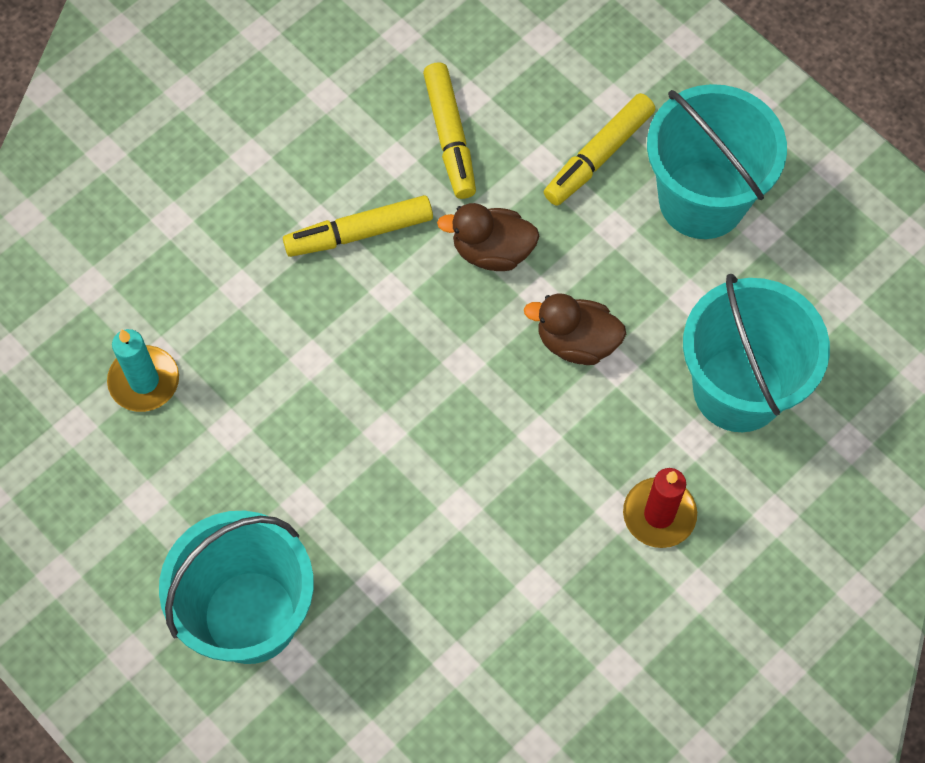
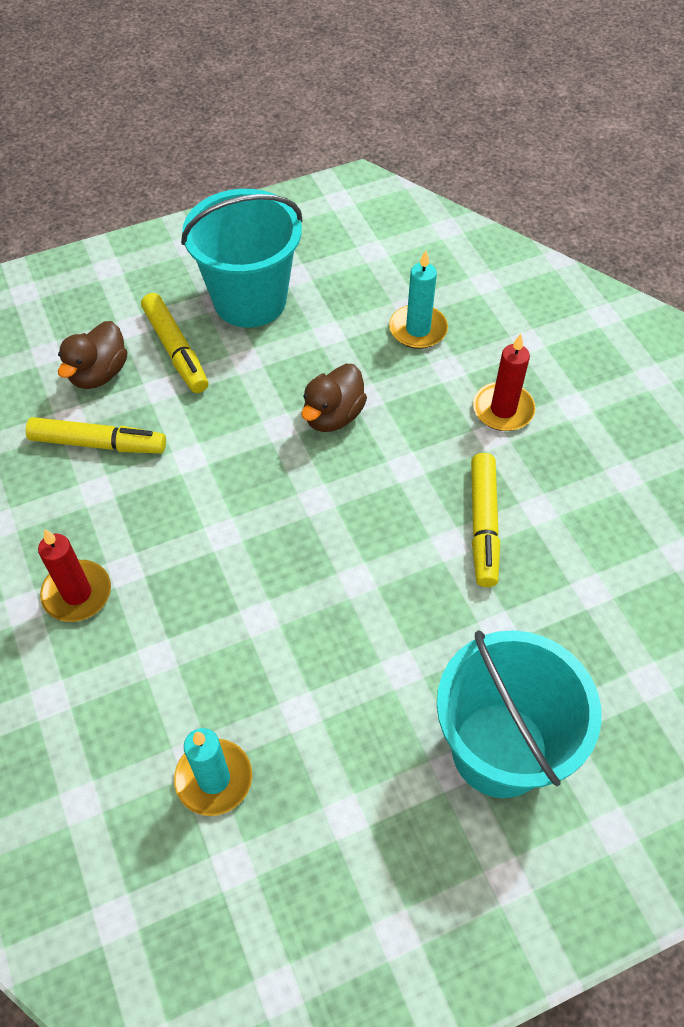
camera: 70 degrees left, 10 degrees down
(280, 194) = (77, 593): none -> red candle
(359, 233) = (152, 540): yellow marker -> yellow marker (483, 525)
(492, 251) = (222, 447): brown duck -> brown duck (99, 373)
(738, 389) = (418, 329): turquoise bucket -> turquoise candle

